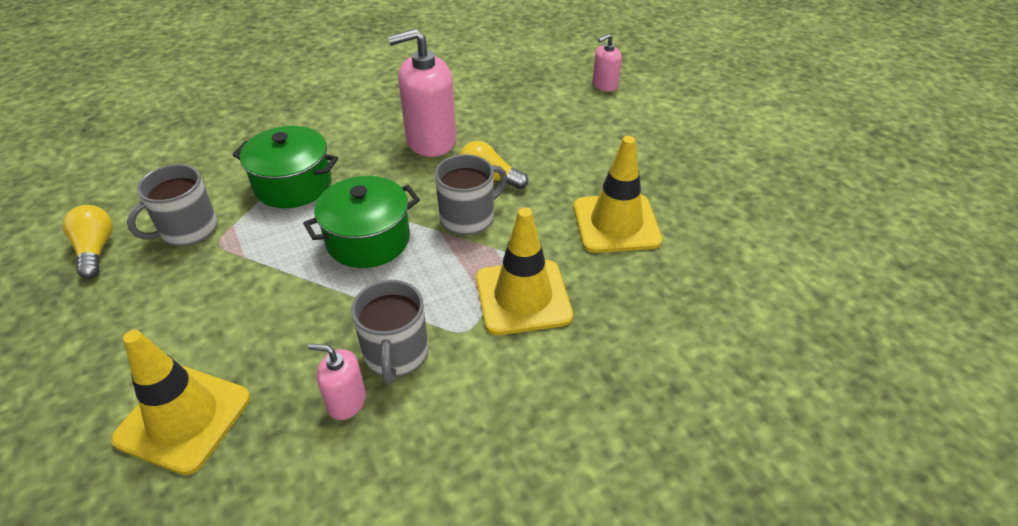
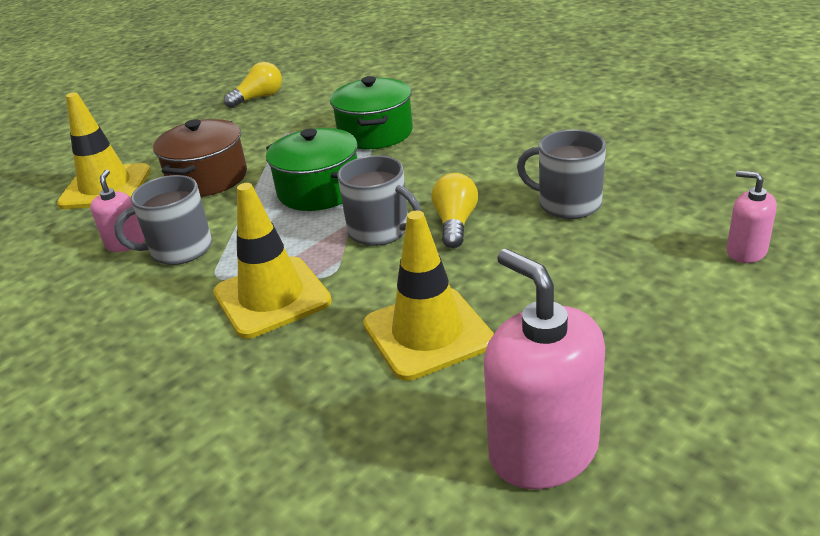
camera: 75 degrees right, 10 degrees down
(187, 230) = (294, 117): grey mug -> grey mug (567, 204)
(260, 317) = (208, 178): none -> brown pot
(431, 140) = (496, 171): pink soap dispenser -> pink soap dispenser (543, 450)

